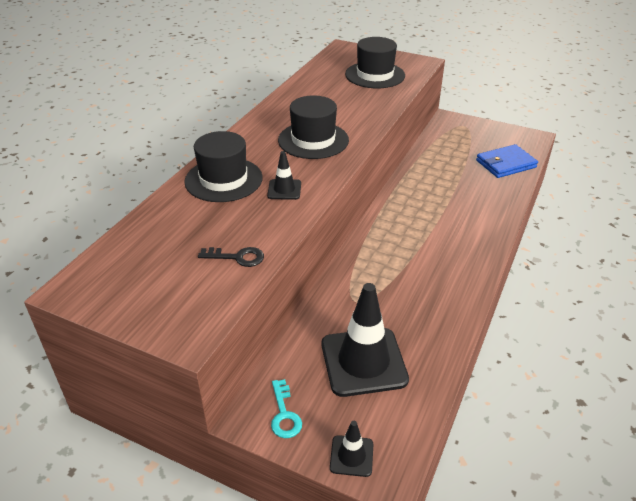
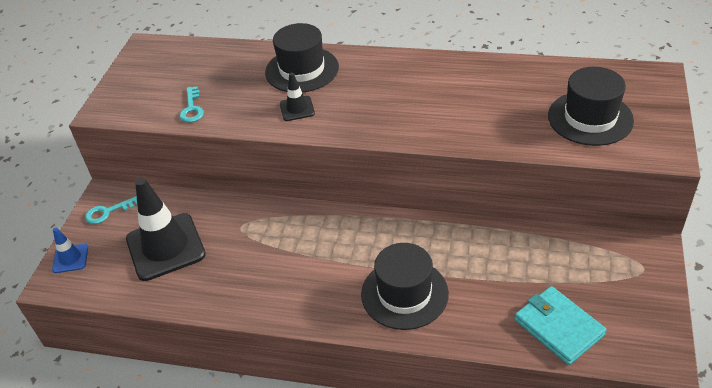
camera: 80 degrees right, 5 degrees up
(237, 257) = (192, 108): black key -> turquoise key
(313, 140) = (396, 105): black hat -> black hat (404, 293)
(351, 456) = (70, 258): black traffic cone -> blue traffic cone
(505, 164) = (558, 327): blue wallet -> turquoise wallet

